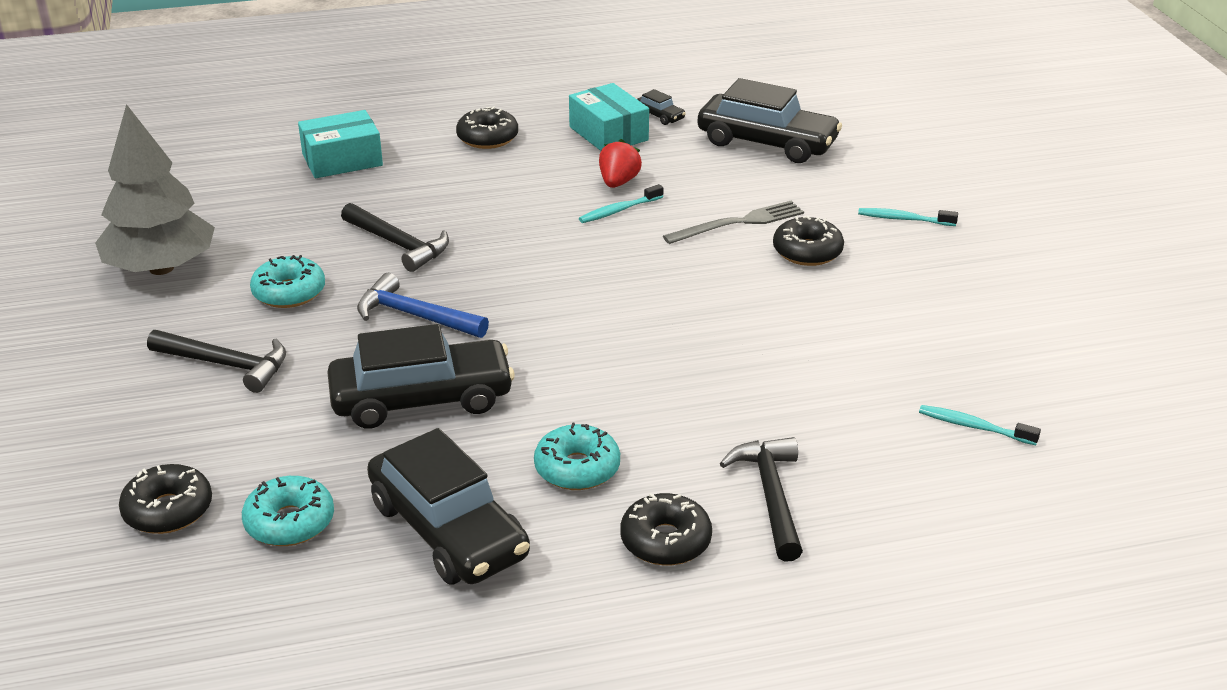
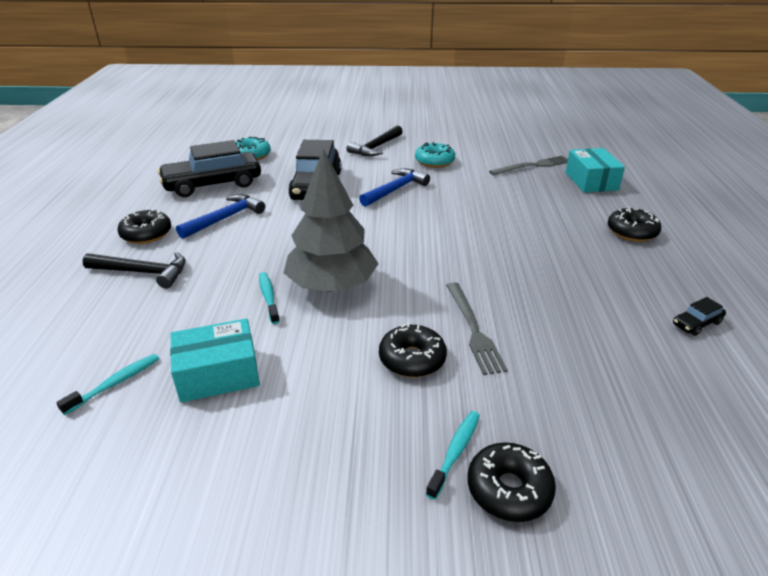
camera: 105 degrees right, 0 degrees up
(161, 268) = (470, 136): grey tree -> grey tree (331, 286)
(168, 510) = (280, 136): black donut -> black donut (509, 489)
(293, 204) = (532, 166): none -> grey fork
(398, 244) = (477, 190): black hammer -> none
(577, 468) = (225, 218): turquoise donut -> blue hammer
(608, 133) = (649, 288): turquoise box -> turquoise box (218, 374)
(618, 182) = (555, 279): red strawberry -> none
(619, 210) = (506, 272): turquoise toothbrush -> turquoise toothbrush (268, 297)
(767, 143) = (644, 386): black car -> none

